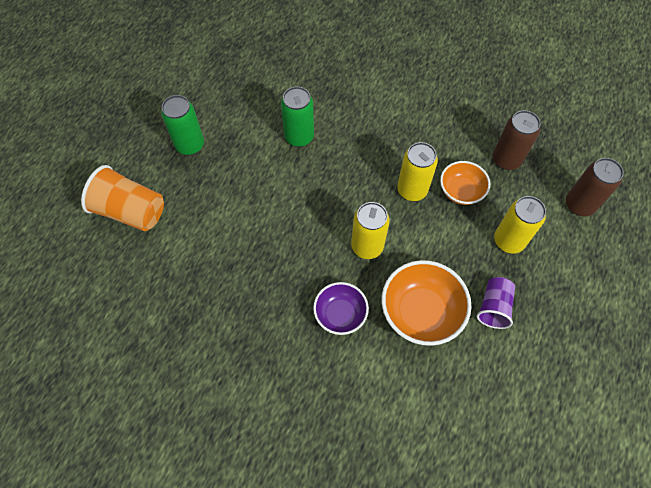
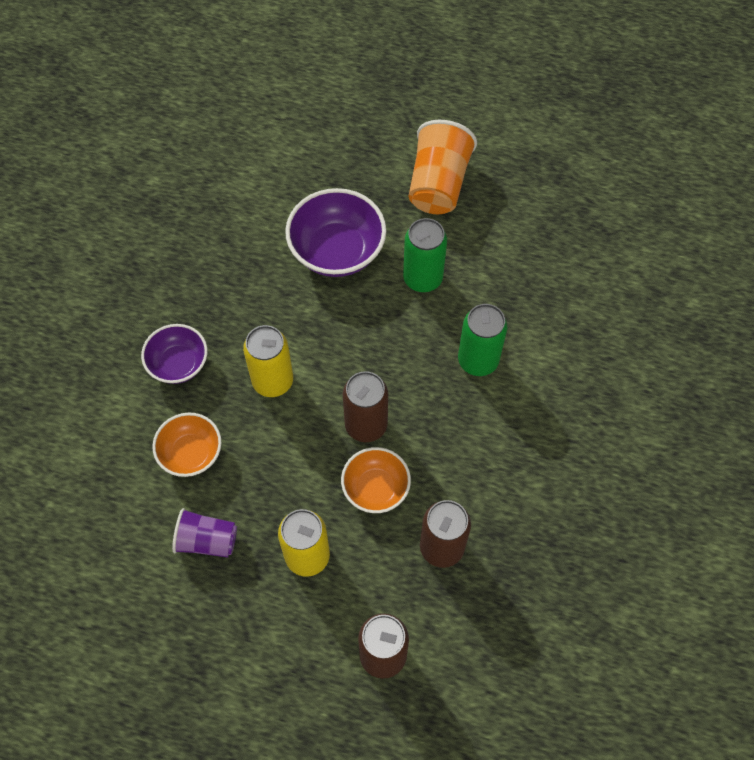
camera: 80 degrees right, 0 degrees up
(131, 211) = (281, 128): orange cup -> orange cup (438, 184)
(190, 145) = (384, 163): green can -> green can (478, 360)
(261, 188) = (337, 251): none -> purple bowl
(412, 190) = (366, 425): yellow can -> brown can
(421, 312) = (191, 453): orange bowl -> orange bowl, size x0.63

